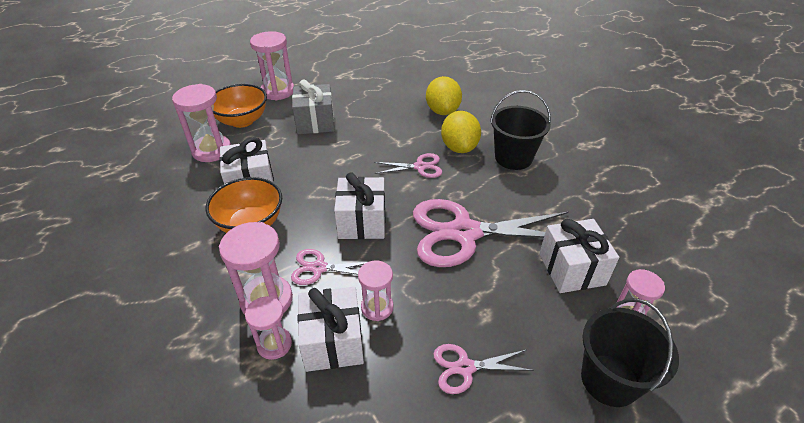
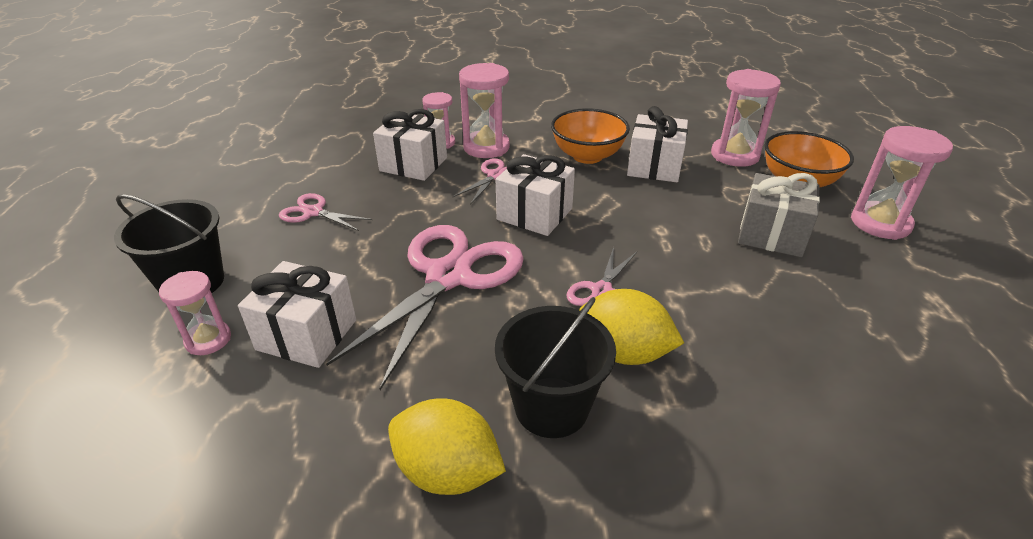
camera: 120 degrees right, 5 degrees down
(377, 307) = (420, 191): pink hourglass -> none
(442, 111) = (755, 384): yellow lemon -> yellow lemon (447, 471)
(465, 367) = (313, 212): pink scissors -> pink scissors turned 90 degrees counterclockwise

